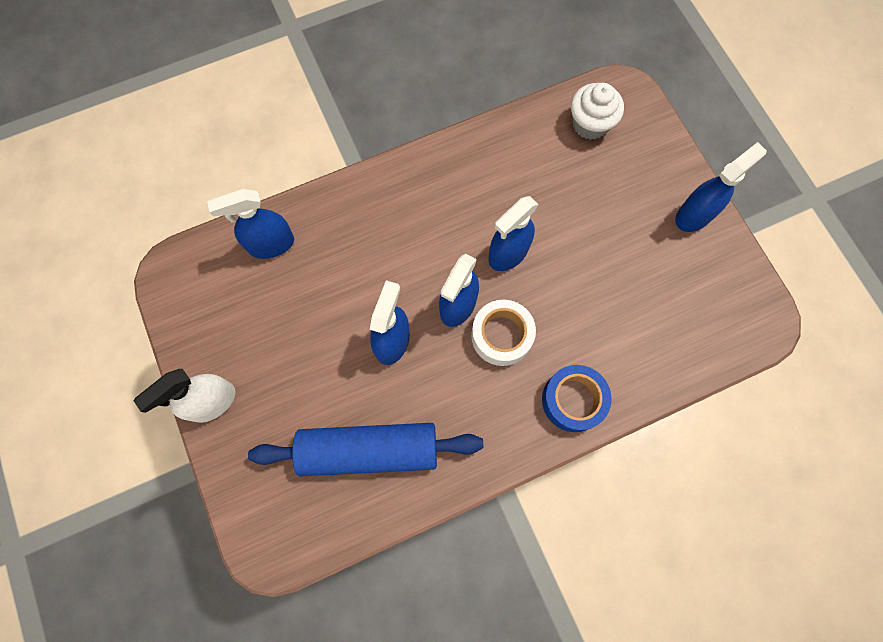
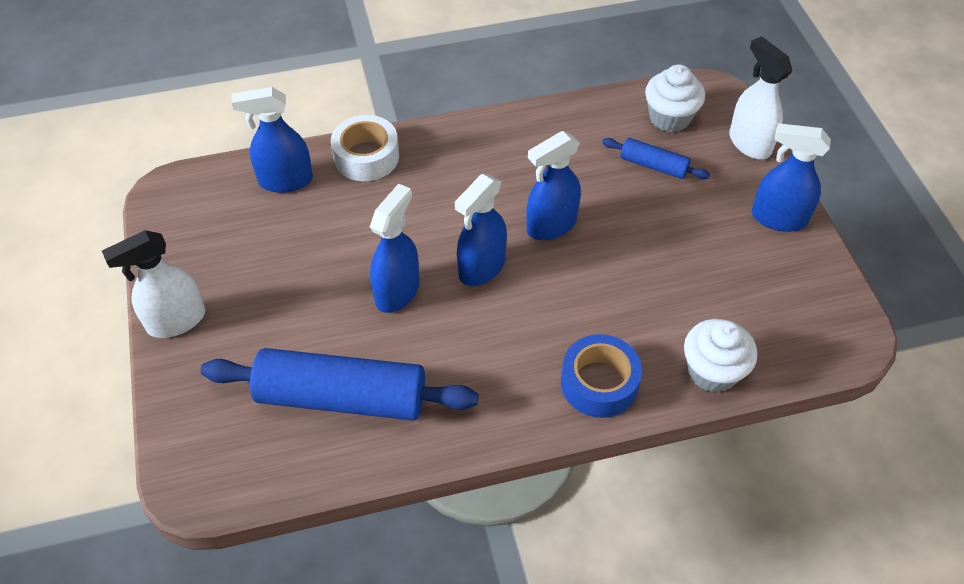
camera: 10 degrees right, 20 degrees down
(501, 335) = (526, 304): white tape -> white tape (366, 156)
(584, 177) = (653, 165): none -> blue rolling pin
(661, 140) = (749, 143): none -> white spray bottle
(661, 373) = (712, 371): none -> white cupcake
(694, 215) = (778, 218): blue spray bottle -> blue spray bottle turned 135 degrees counterclockwise

